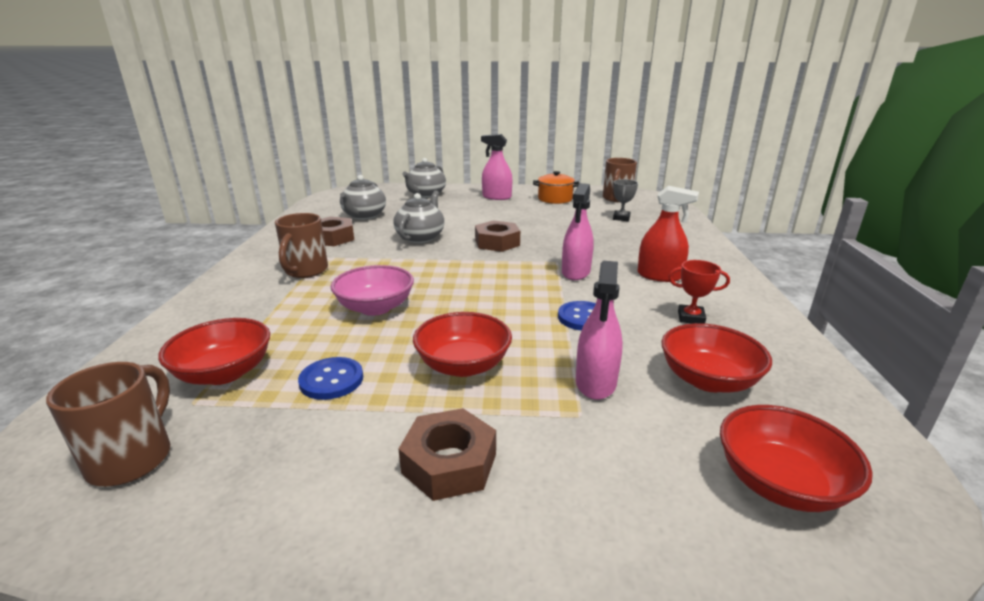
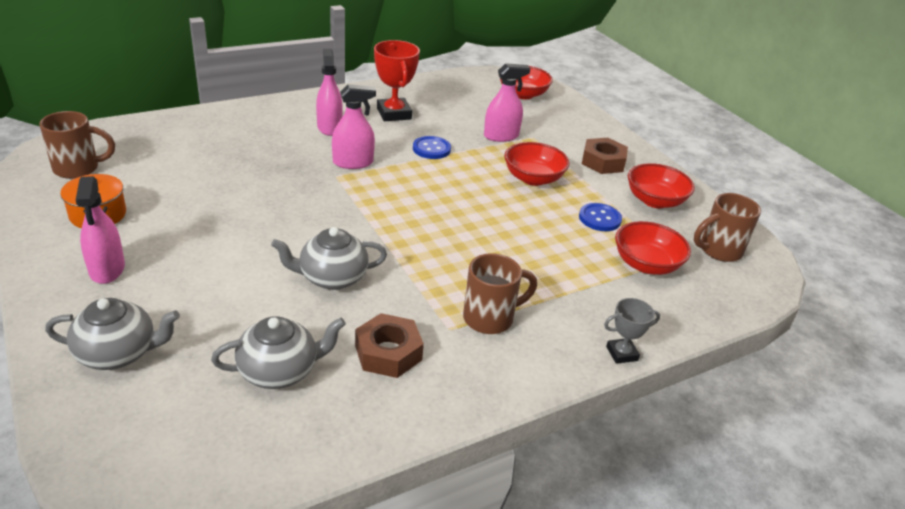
camera: 125 degrees left, 10 degrees up
(375, 307) = (508, 239): pink bowl -> none
(497, 242) = (310, 219): brown nut -> none
(621, 218) = (170, 157): grey trophy -> grey trophy (622, 353)
(659, 276) = (329, 127): red spray bottle -> pink spray bottle
(691, 318) = (394, 114): red trophy -> red trophy, size x1.74
(708, 380) = (464, 108): red bowl -> red bowl (655, 201)

